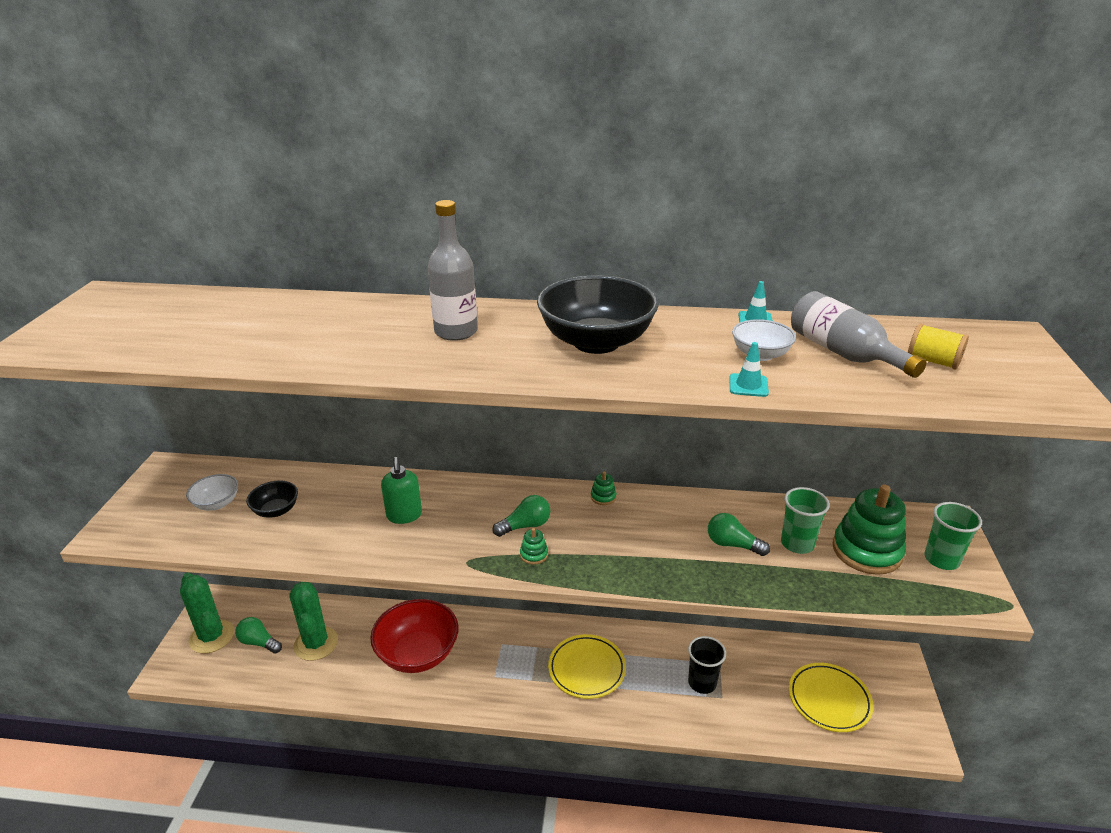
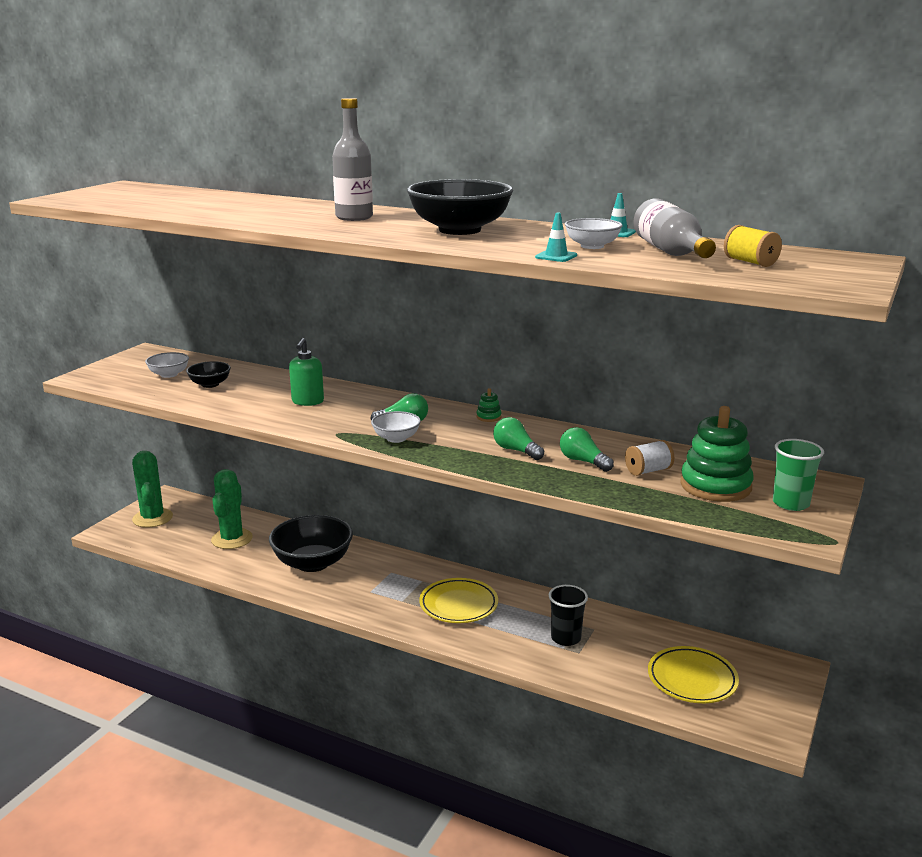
camera: 20 degrees right, 10 degrees down
(259, 642) = (187, 529): green light bulb -> green light bulb (516, 450)
(418, 654) = (313, 563): red bowl -> black bowl
(534, 555) = (396, 438): green stacking toy -> white bowl
(797, 544) = (648, 471): green cup -> white spool

